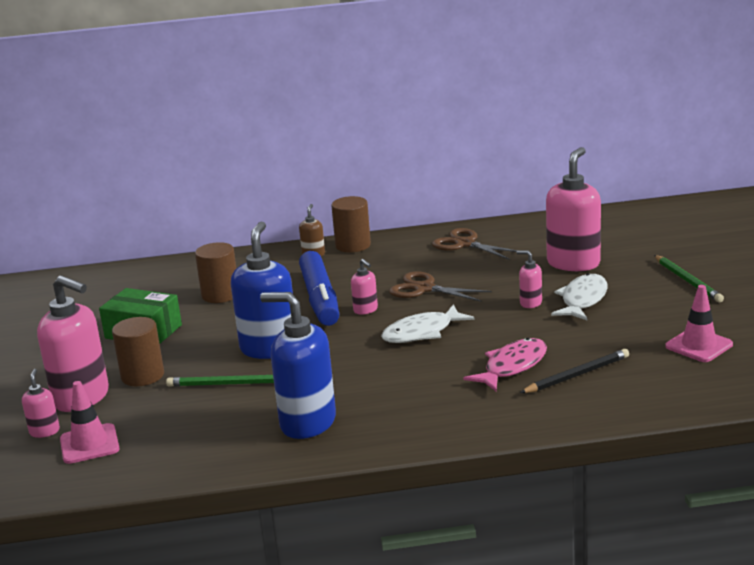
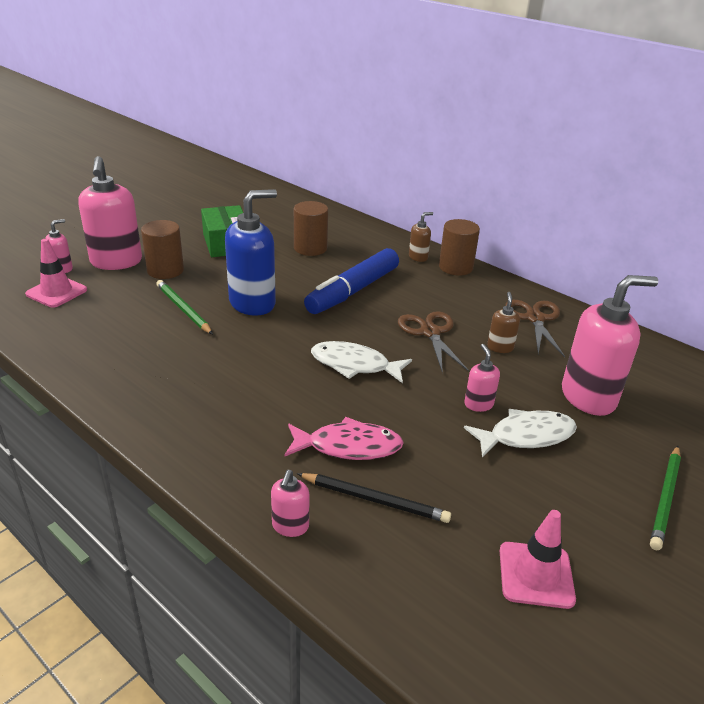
camera: 45 degrees right, 10 degrees up
(307, 423) = (153, 372): blue soap dispenser -> none
(365, 310) = (360, 319): pink soap dispenser -> pink soap dispenser (290, 526)
(480, 270) = (500, 347): none -> brown soap dispenser

